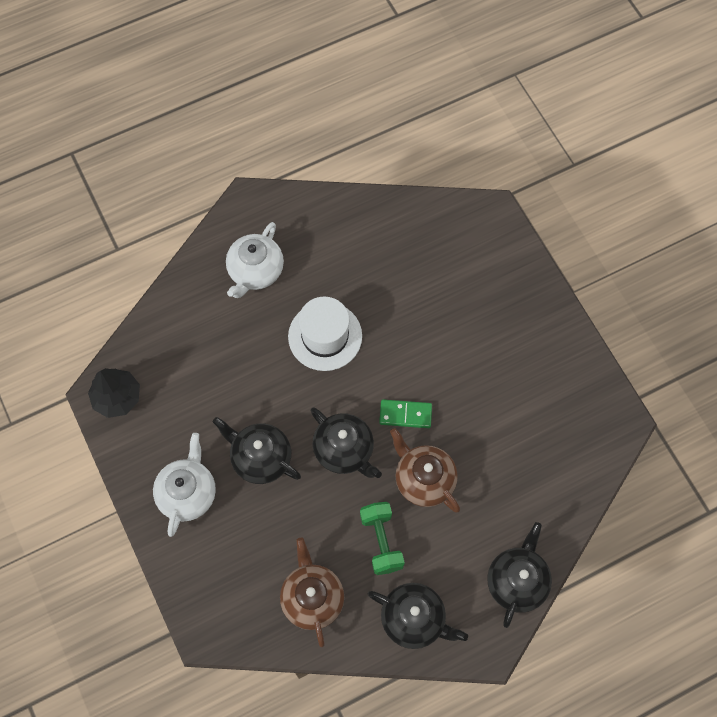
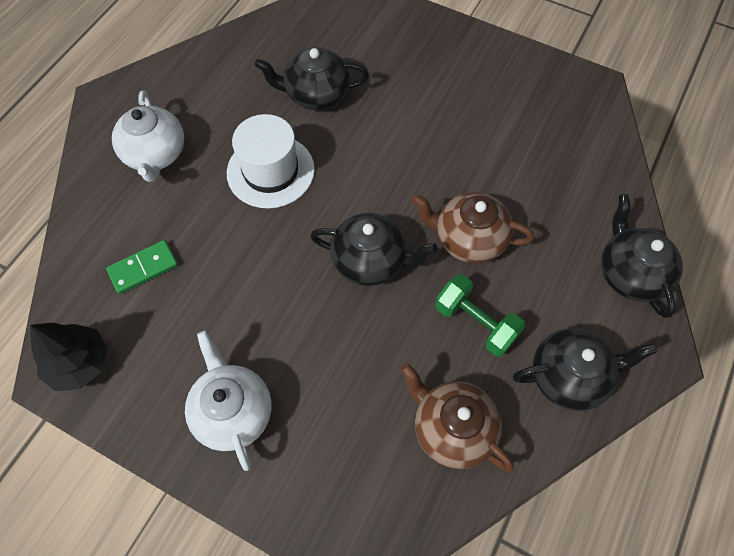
camera: 35 degrees left, 5 degrees down
(260, 458) = (288, 323): black teapot -> black teapot (316, 94)
(405, 415) = (404, 193): green domino -> green domino (143, 268)

